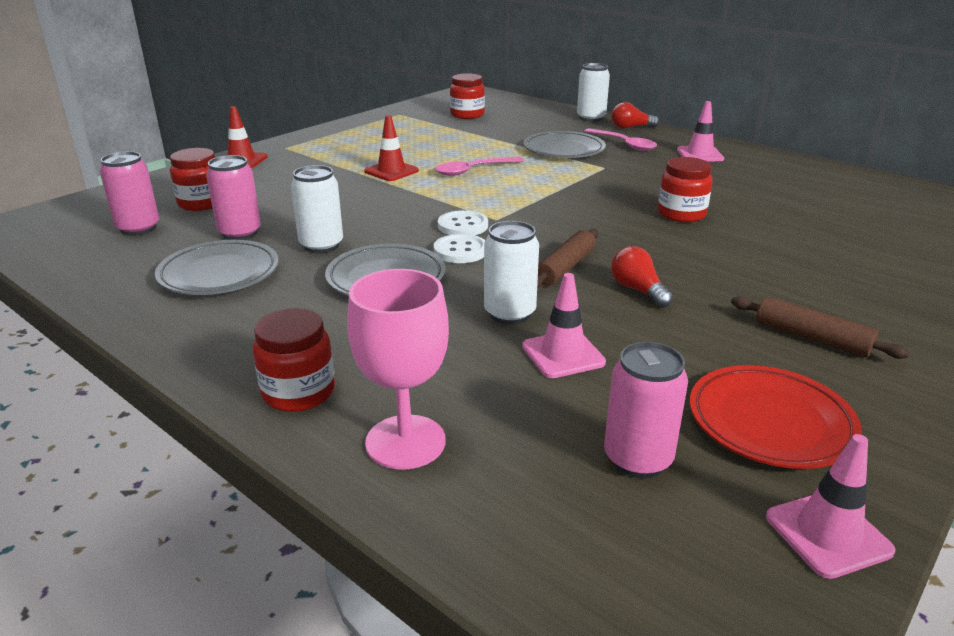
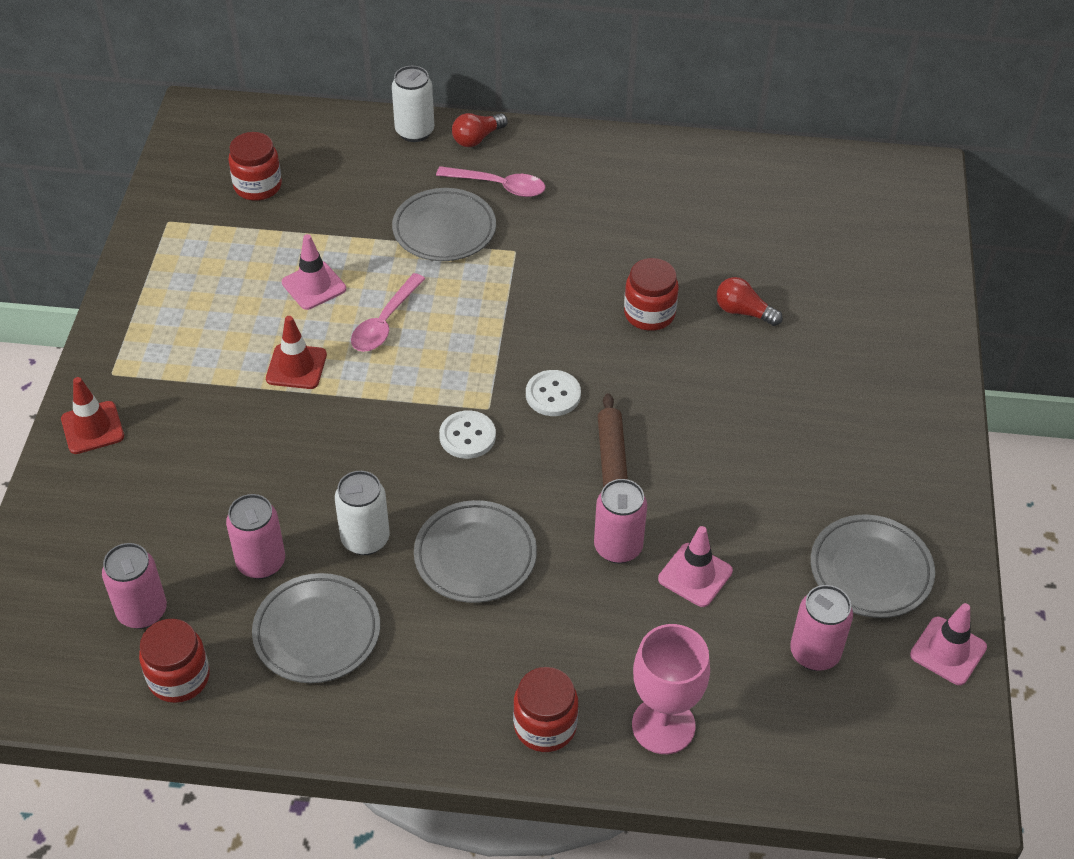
camera: 35 degrees left, 20 degrees up
(201, 203) = (153, 534): red jar -> red jar (179, 677)
(460, 251) = (502, 479): white button -> white button (553, 395)
(509, 314) = (618, 547): white can -> pink can
(638, 290) = (692, 460): red light bulb -> red light bulb (743, 312)
(700, 154) = (591, 176): pink traffic cone -> pink traffic cone (314, 286)
(770, 422) = (870, 570): red plate -> grey plate
(812, 338) = (849, 457): brown rolling pin -> none

